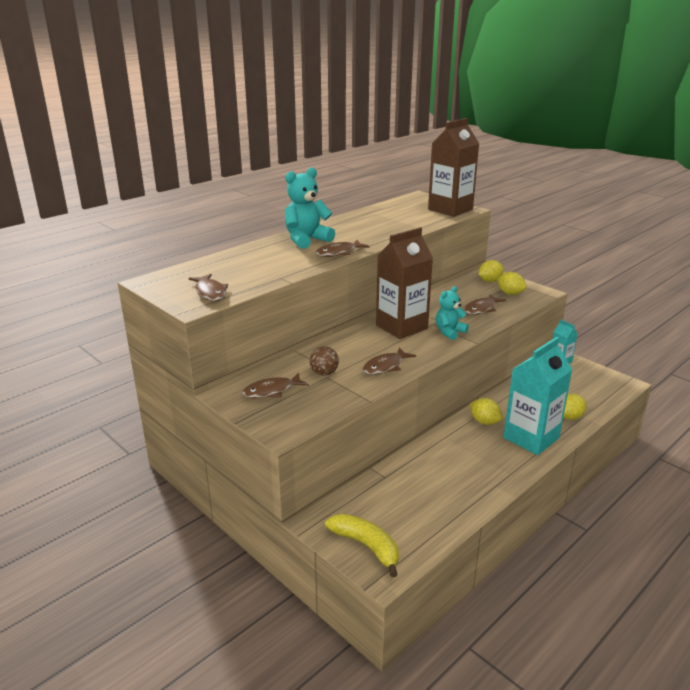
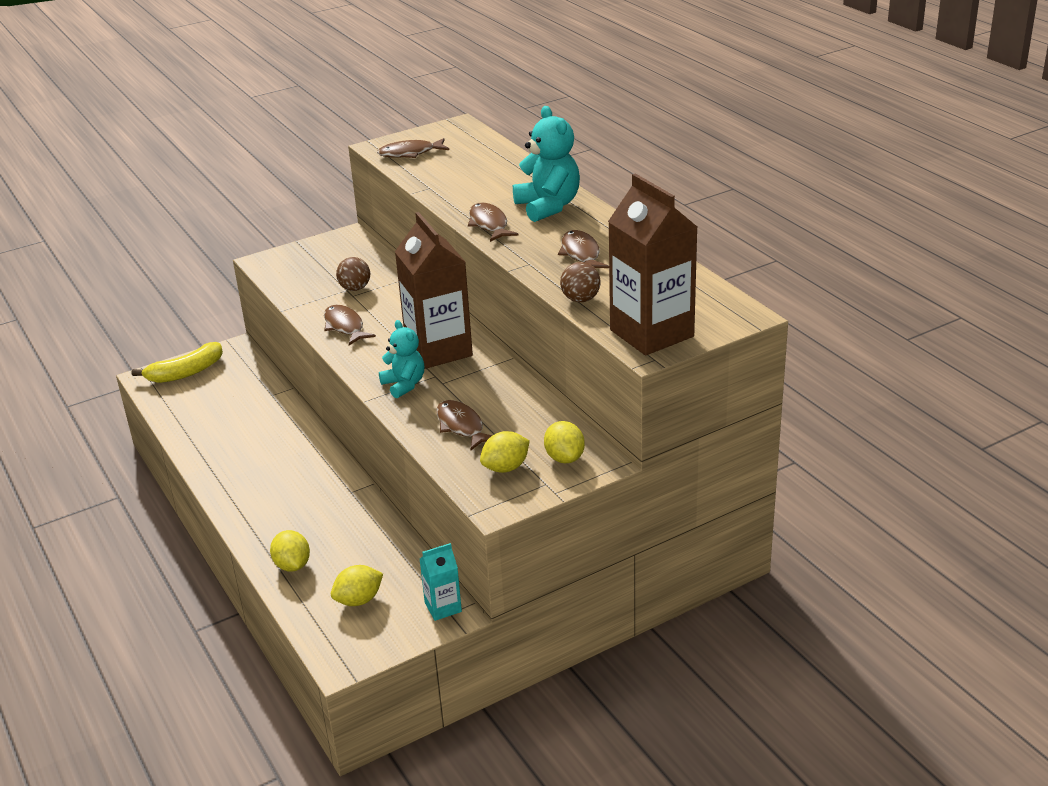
camera: 105 degrees right, 5 degrees up
(272, 391) = (338, 258): brown fish -> brown fish (581, 254)
(425, 224) = (580, 299): none -> brown ball
(484, 422) = (325, 484): yellow lemon -> yellow lemon (359, 600)
(531, 438) = (270, 515): turquoise carton -> none

